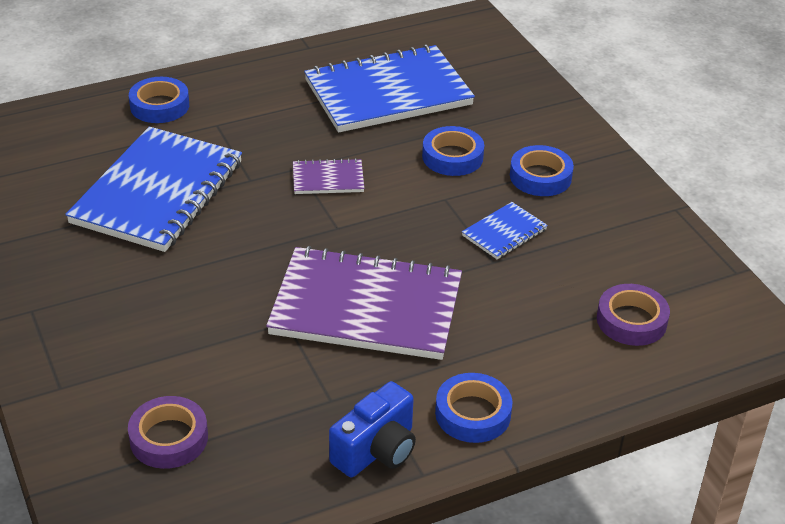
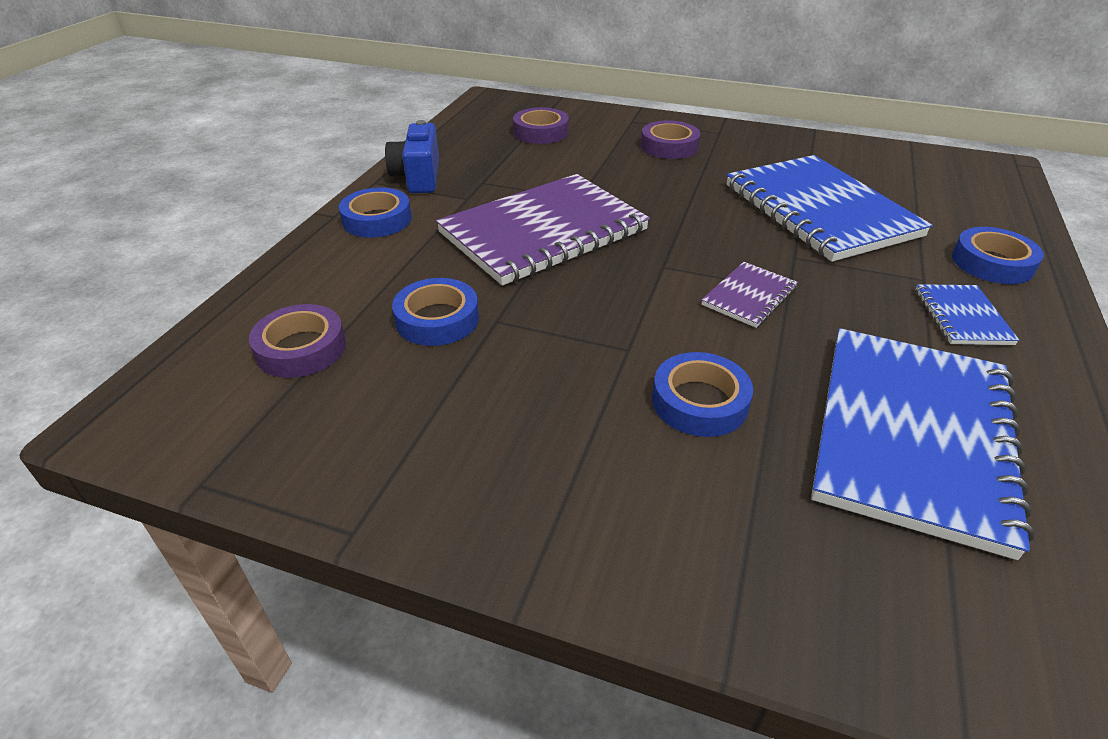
camera: 135 degrees right, 0 degrees up
(108, 326) = (669, 146): none -> purple tape
(504, 233) = (523, 353): blue notebook -> blue notebook (962, 317)
(540, 177) = (575, 450): blue tape -> blue tape (437, 319)

